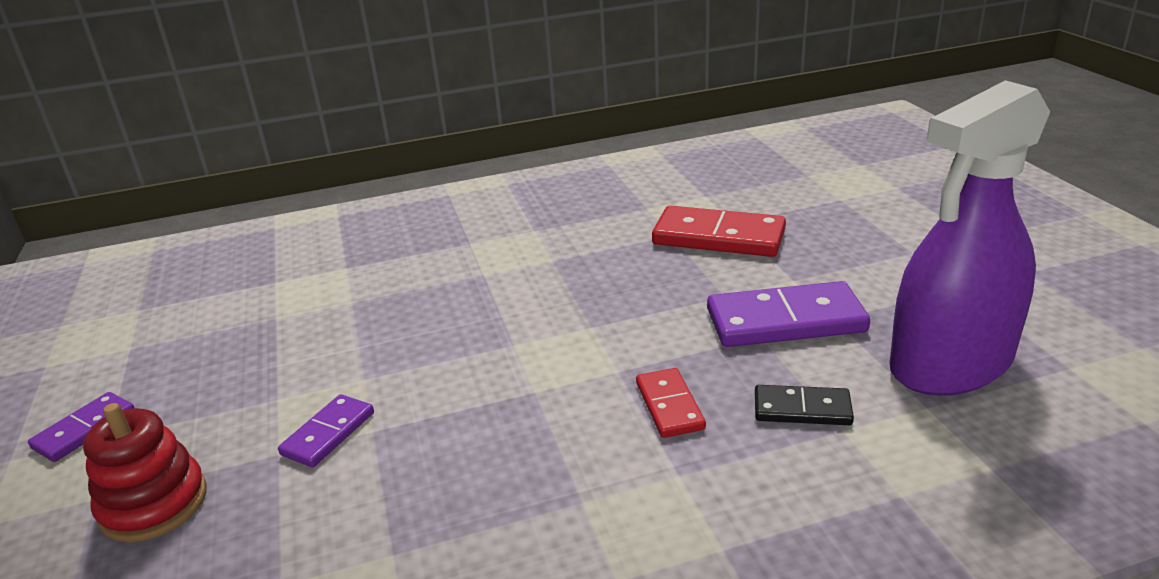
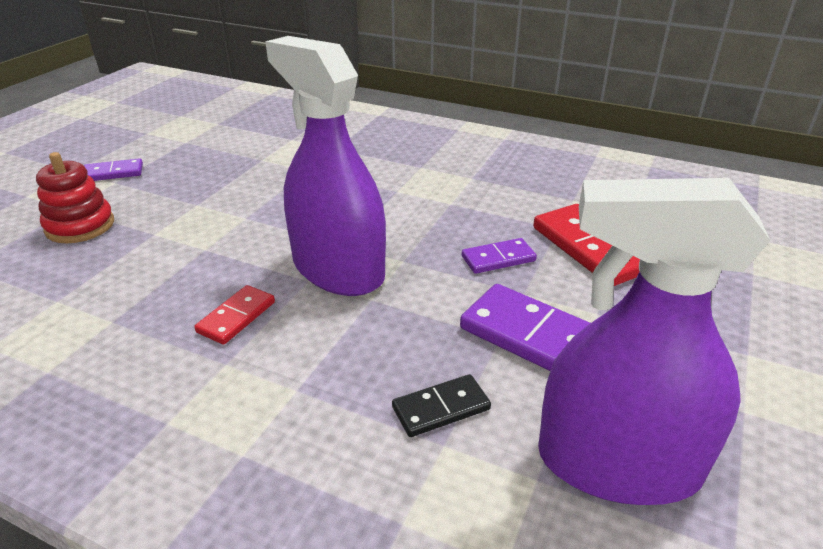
camera: 40 degrees right, 5 degrees up
(328, 434) = (186, 238): purple domino -> purple domino (498, 259)
(546, 366) = (338, 269): none -> purple spray bottle
(669, 406) = (363, 342): red domino -> red domino (236, 317)
(802, 409) = (441, 408): black domino -> black domino turned 75 degrees counterclockwise

